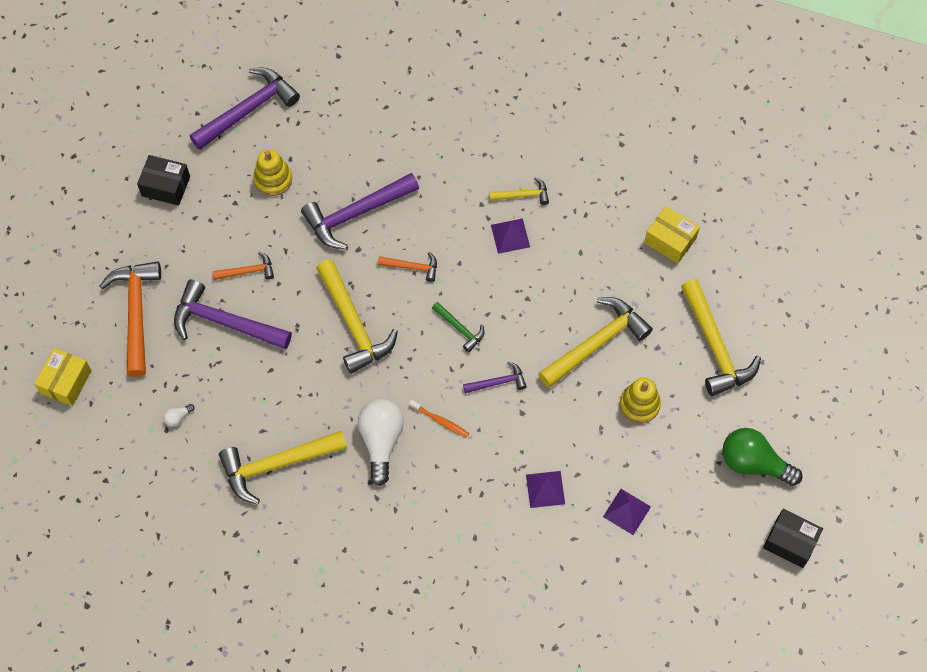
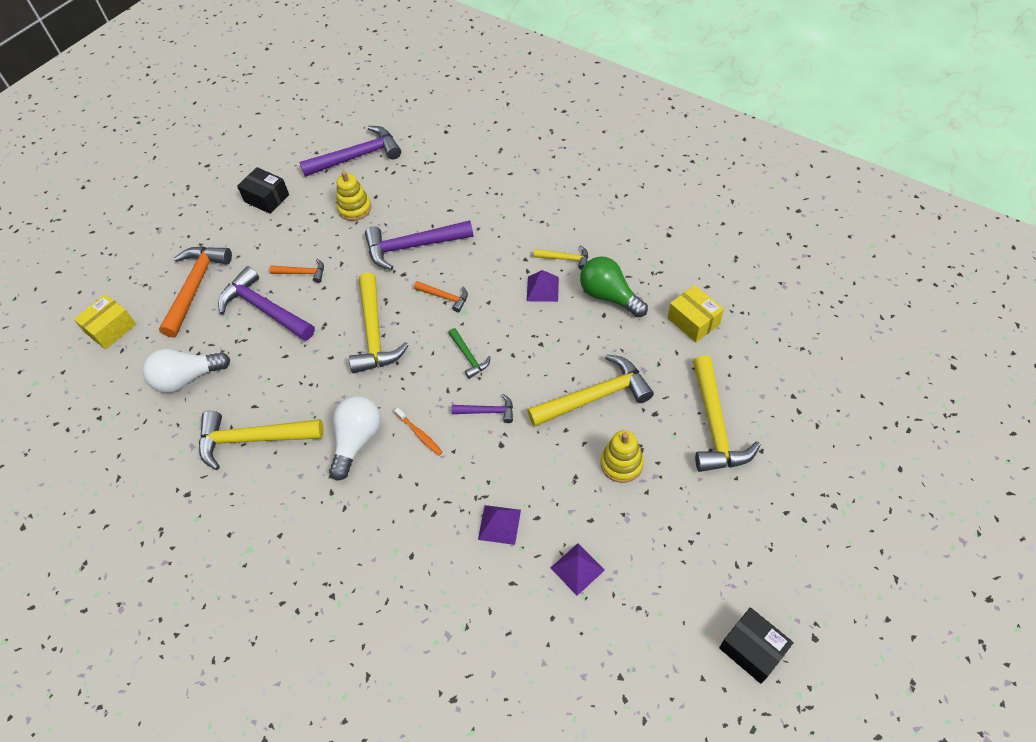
camera: 20 degrees right, 10 degrees down
(178, 417) = (187, 378): white light bulb -> white light bulb, size x2.49
(754, 463) = (729, 551): green light bulb -> green light bulb (609, 296)

